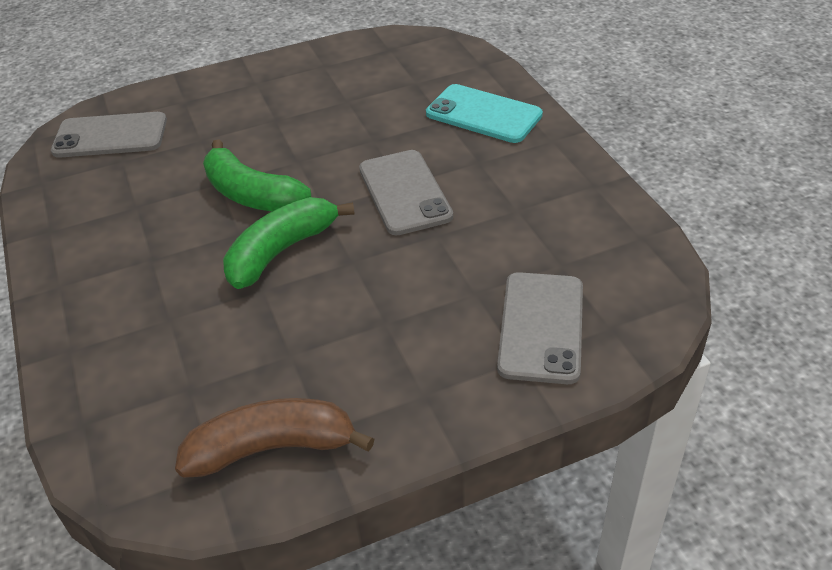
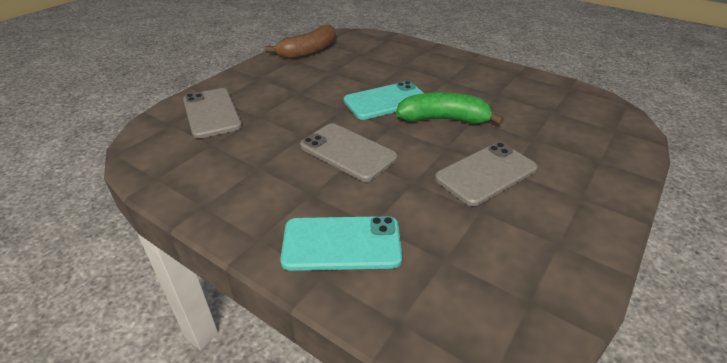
camera: 145 degrees right, 5 degrees down
(110, 136) = (590, 120): grey phone -> grey phone (486, 173)
(281, 251) = (386, 101): green banana -> turquoise phone

